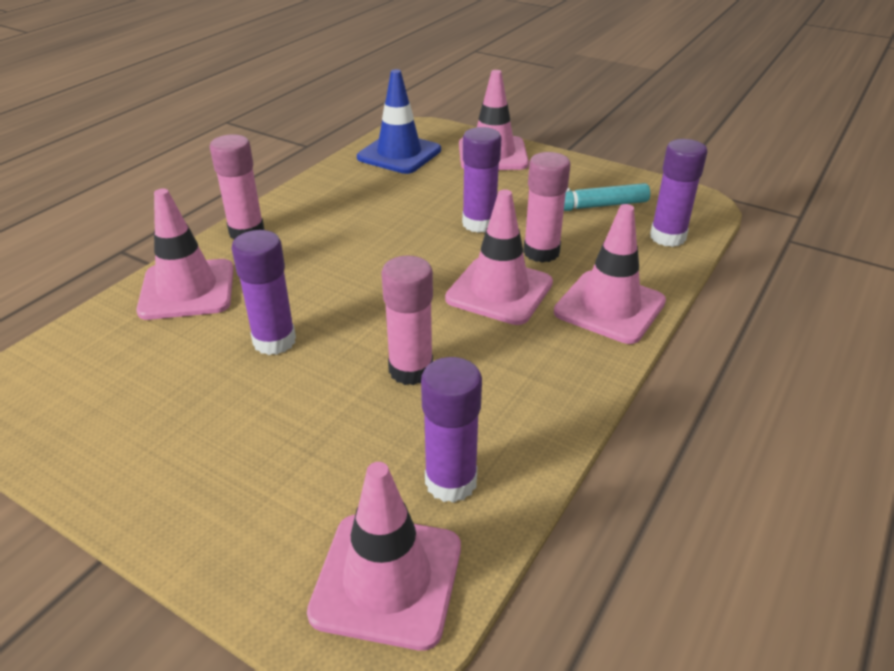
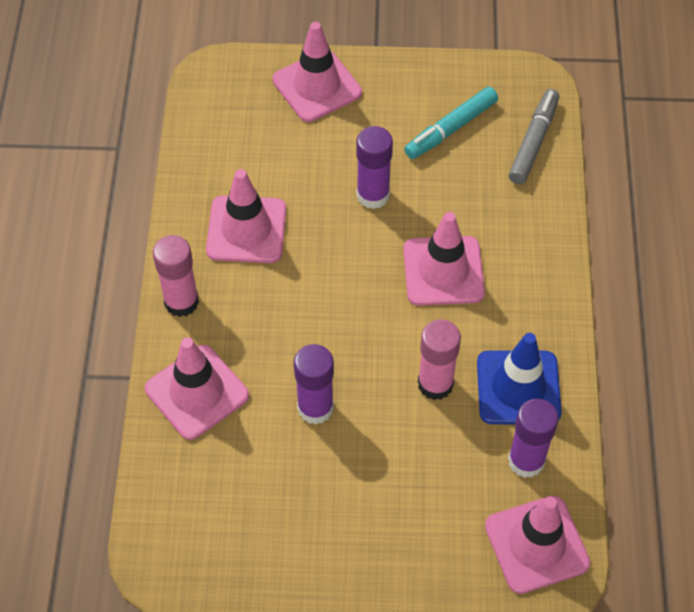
camera: 30 degrees left, 20 degrees up
(399, 154) = (228, 125): blue traffic cone -> blue traffic cone (518, 388)
(541, 252) = (446, 209): pink glue stick -> none
(609, 307) = (534, 249): pink traffic cone -> pink traffic cone (246, 230)
(667, 237) = (533, 142): purple glue stick -> grey marker

